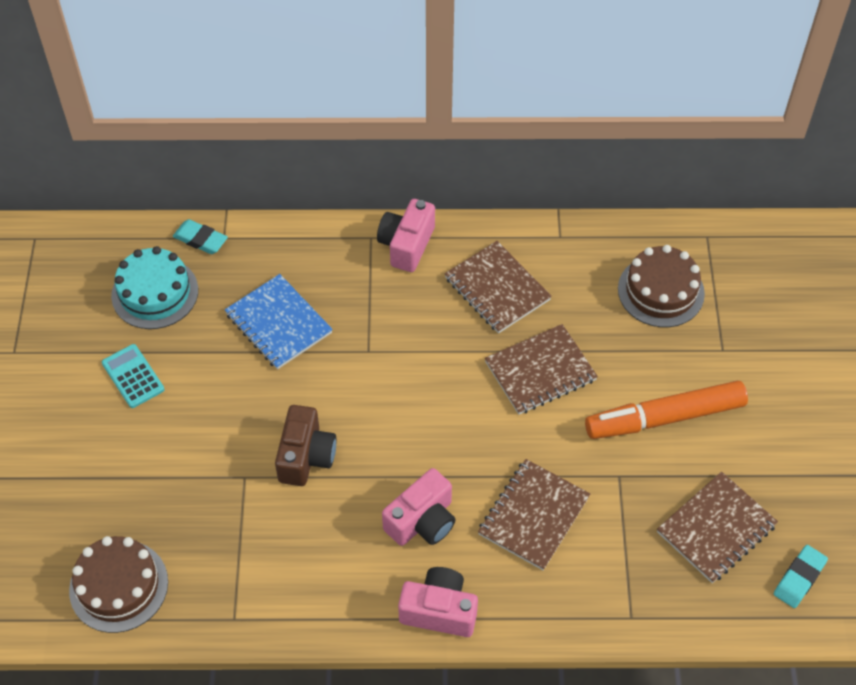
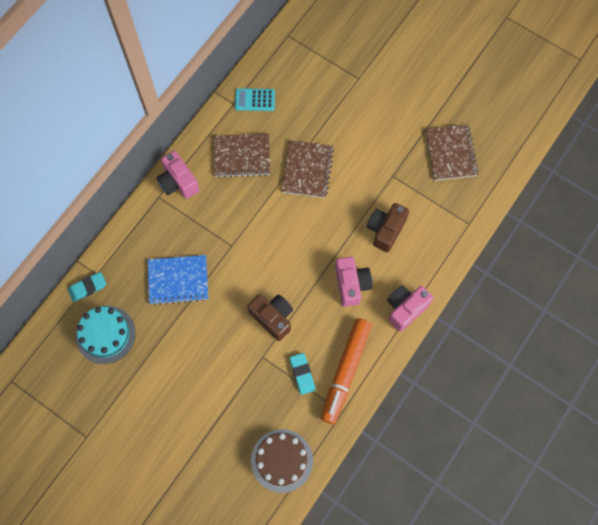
camera: 55 degrees left, 15 degrees up
(133, 376) = (154, 379): turquoise calculator -> turquoise calculator (255, 100)
(533, 515) = (386, 230): brown notebook -> brown camera
(661, 291) = (303, 80): brown cake -> none
(665, 417) = (376, 131): orange marker -> orange marker (346, 371)
(799, 578) = (499, 137): turquoise eraser -> turquoise eraser (302, 374)

